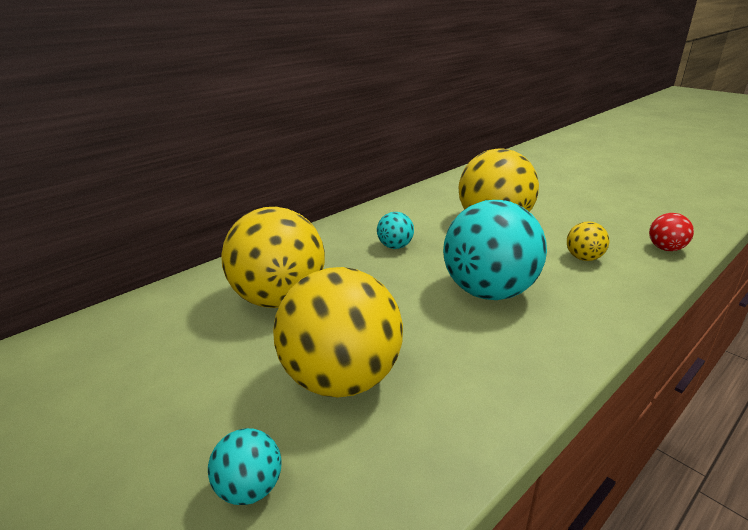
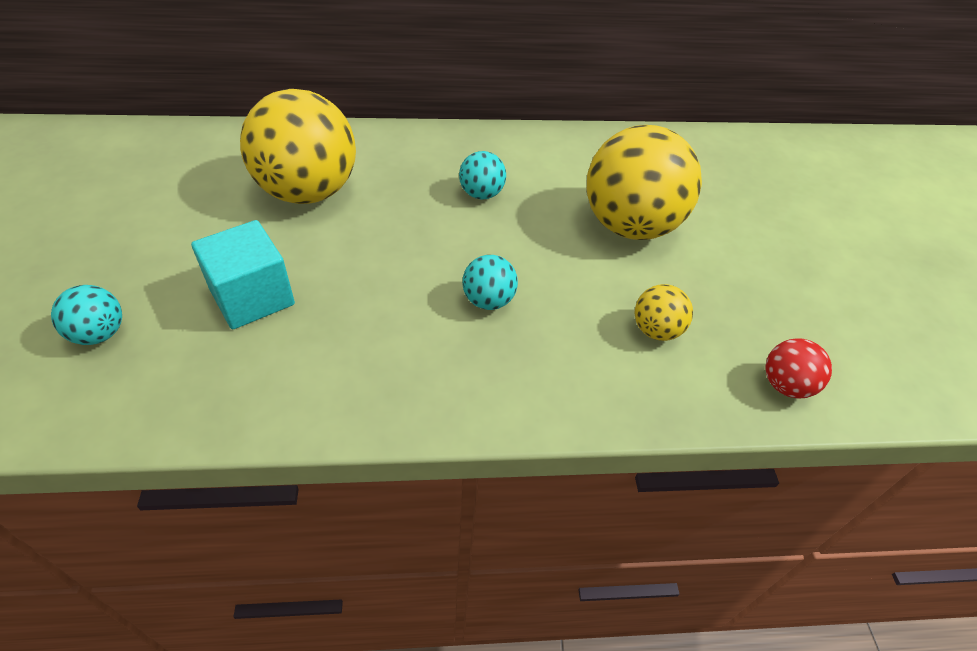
camera: 35 degrees right, 20 degrees up
(342, 379) = (252, 297): yellow ball -> turquoise cube
(489, 292) = (488, 300): turquoise ball -> turquoise ball, size x0.45

